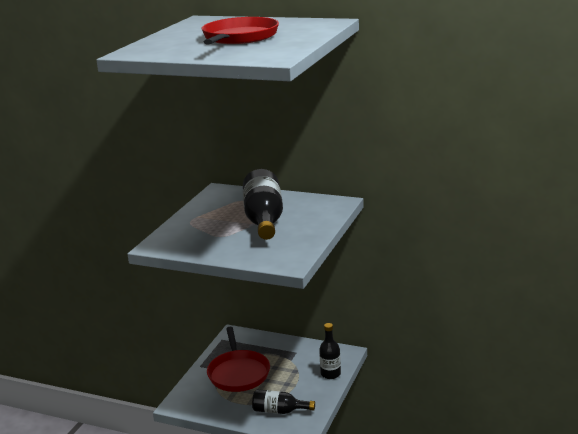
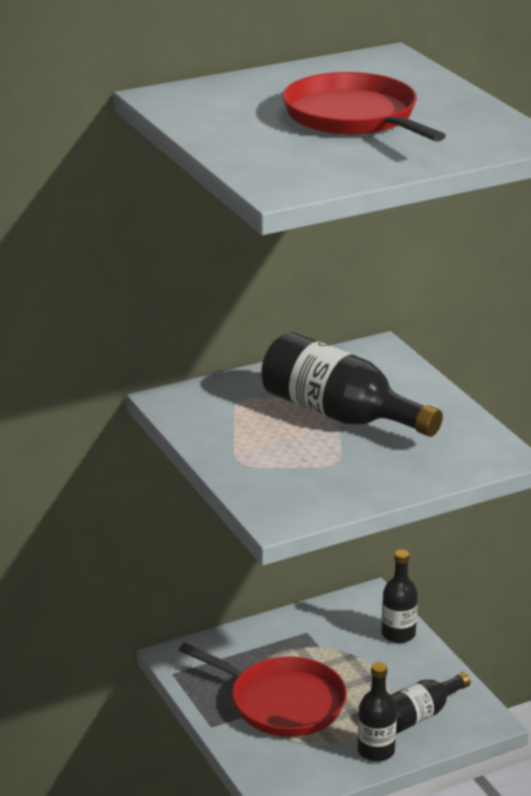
camera: 50 degrees left, 5 degrees up
(237, 413) = (376, 751): none -> black bottle

